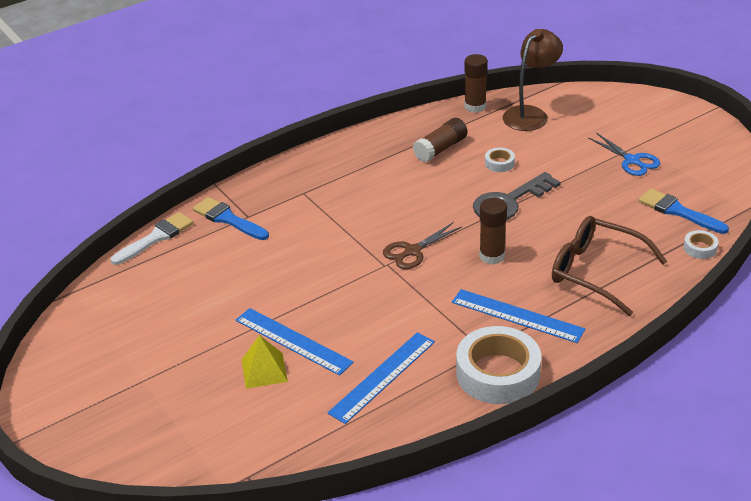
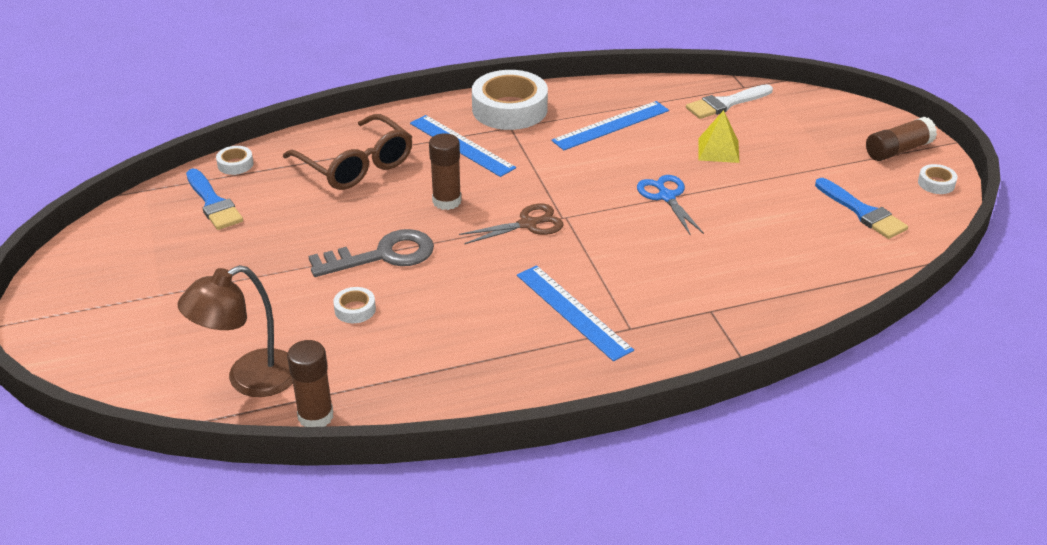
camera: 165 degrees left, 0 degrees up
(45, 379) = (936, 183): none -> white tape
(156, 237) = (833, 308): white brush -> white brush (726, 103)
(228, 219) = (737, 312): blue brush -> blue brush (862, 212)
(293, 341) = (686, 167): blue ruler -> blue ruler (573, 311)
(440, 149) = (415, 351): brown glue stick -> brown glue stick (898, 150)
(632, 160) = (194, 273): blue scissors -> blue scissors (666, 197)

